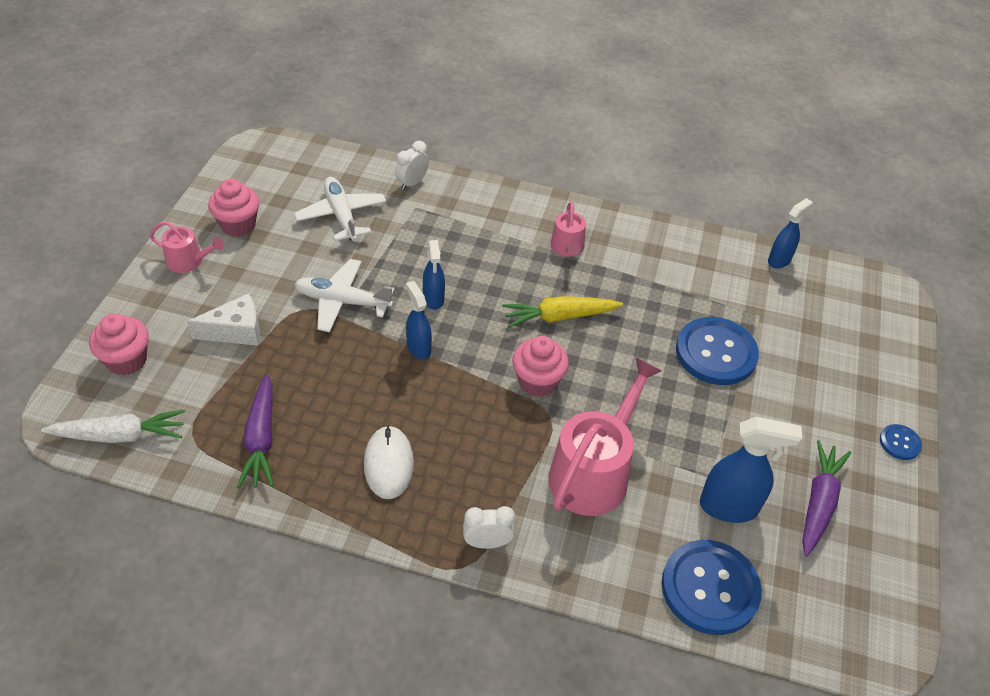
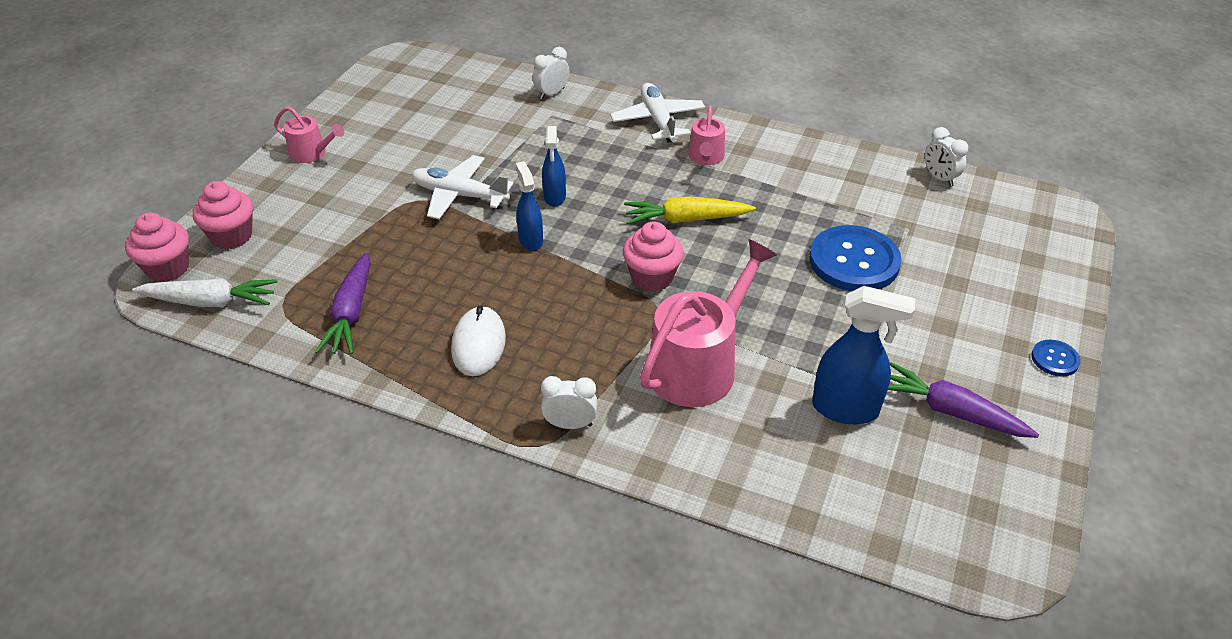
camera: 10 degrees right, 5 degrees down
(236, 331) = (345, 216): white cheese -> none
(238, 225) = (367, 124): pink cupcake -> pink cupcake (168, 268)
(341, 215) = (473, 119): white plane -> white plane (658, 120)
(710, 588) = (811, 486): blue button -> none
(779, 260) = (939, 178): blue spray bottle -> white clock
(819, 502) = (950, 411): purple carrot -> purple carrot turned 90 degrees counterclockwise

